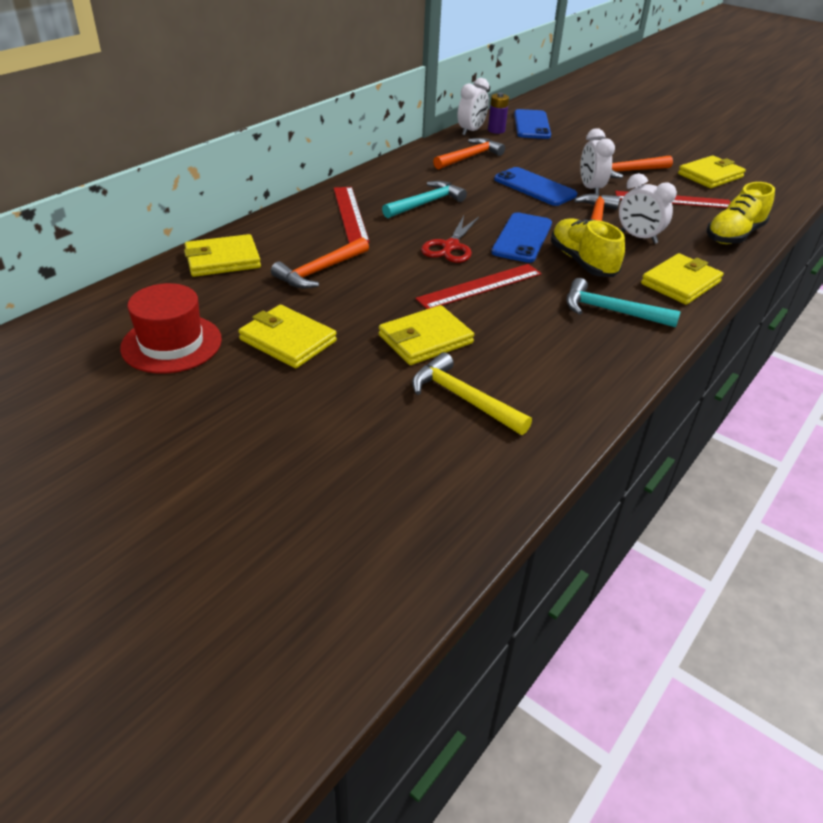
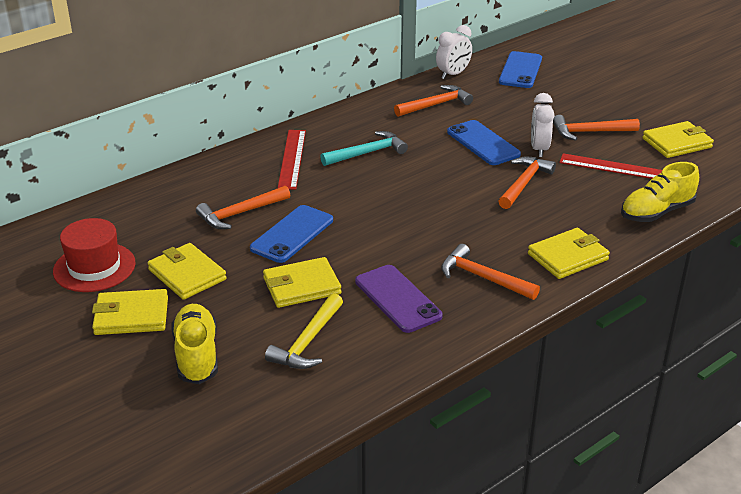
camera: 15 degrees right, 5 degrees down
(223, 260) = (162, 195): yellow wallet -> yellow wallet (131, 316)
(450, 247) = (368, 200): red scissors -> none
(463, 399) = (308, 341): yellow hammer -> yellow hammer turned 120 degrees counterclockwise
(480, 286) = (375, 241): red ruler -> none
(496, 130) = (479, 75): purple battery -> none
(522, 238) = (440, 197): blue phone -> blue phone (292, 234)
(536, 341) = (397, 299): none -> purple phone
(582, 262) = (484, 227): yellow shoe -> yellow shoe (197, 355)
(611, 311) = (483, 278): turquoise hammer -> orange hammer
(638, 237) = (555, 206): white clock -> none

